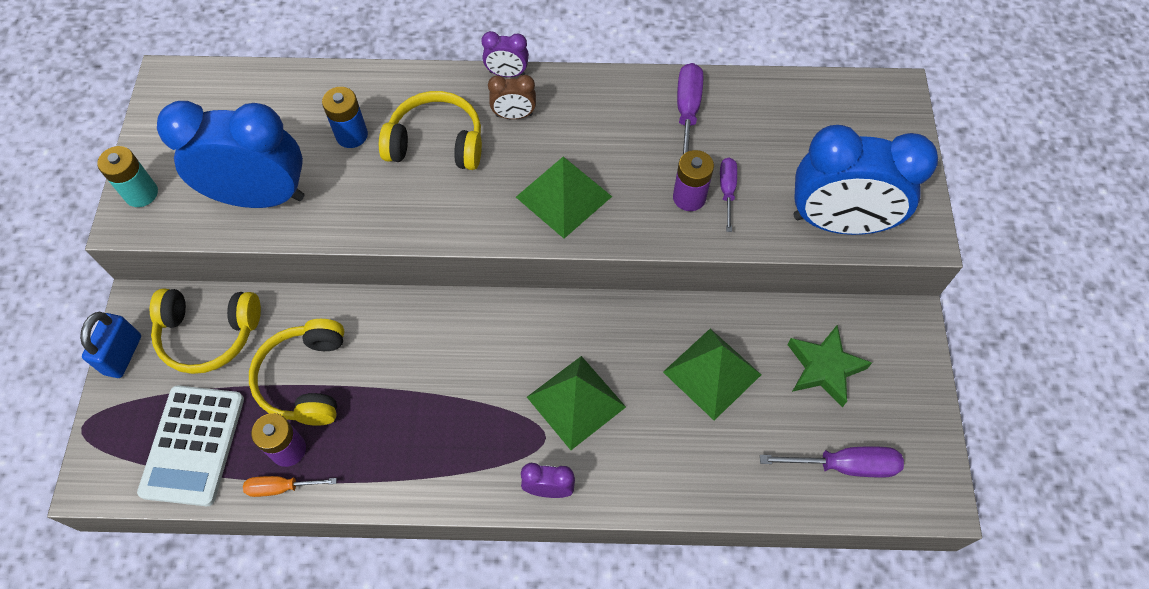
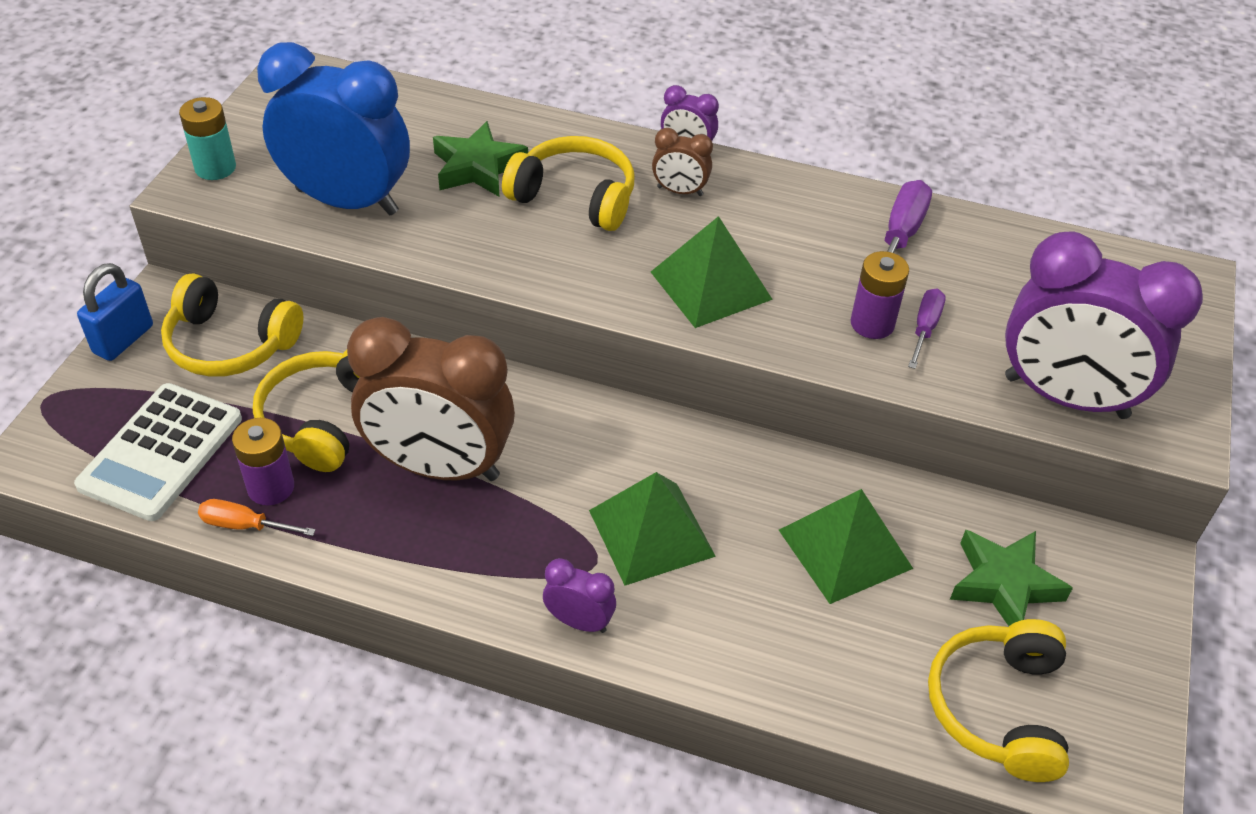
camera: 15 degrees right, 15 degrees down
(352, 135) = (478, 167): blue battery -> green star
(407, 394) = (439, 467): none -> brown clock
(838, 222) = (1065, 397): blue clock -> purple clock
(844, 465) = (998, 708): purple screwdriver -> yellow headphones

